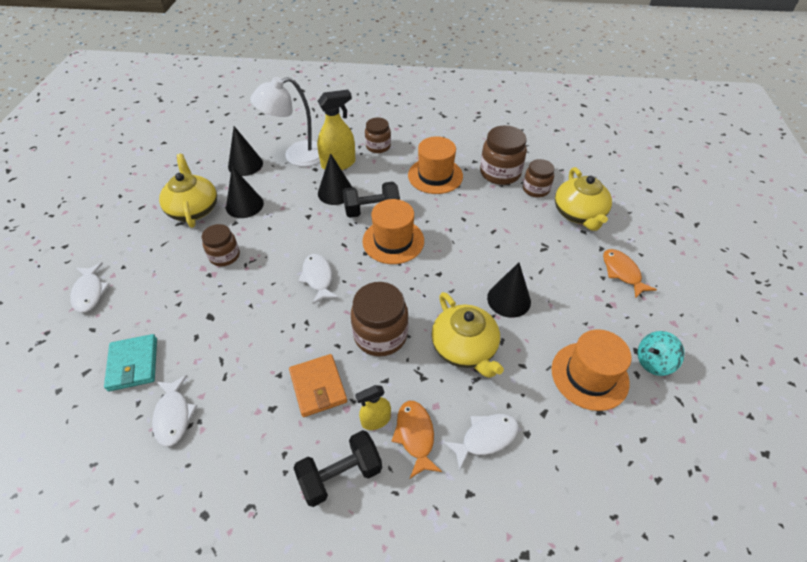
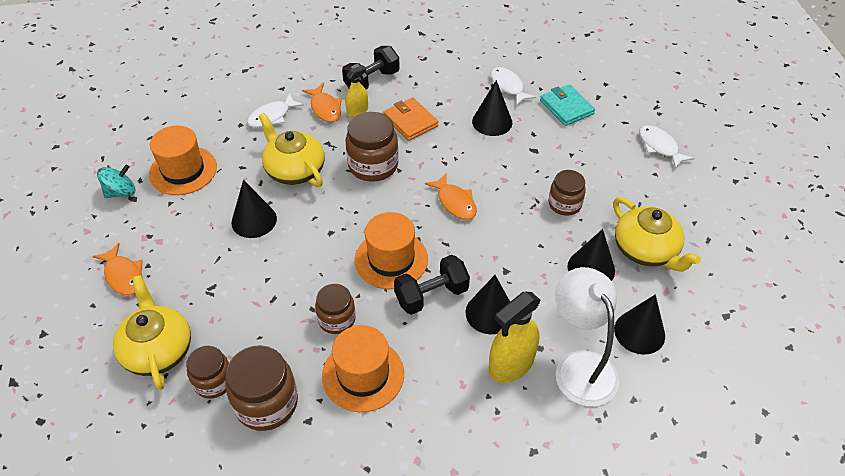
camera: 165 degrees right, 0 degrees up
(228, 363) = (492, 122): none -> black cone
(296, 156) = (580, 366): white lamp -> white lamp turned 75 degrees counterclockwise
(318, 278) = (455, 202): white fish -> orange fish
(378, 146) = (467, 417): brown jar -> brown jar (337, 319)

